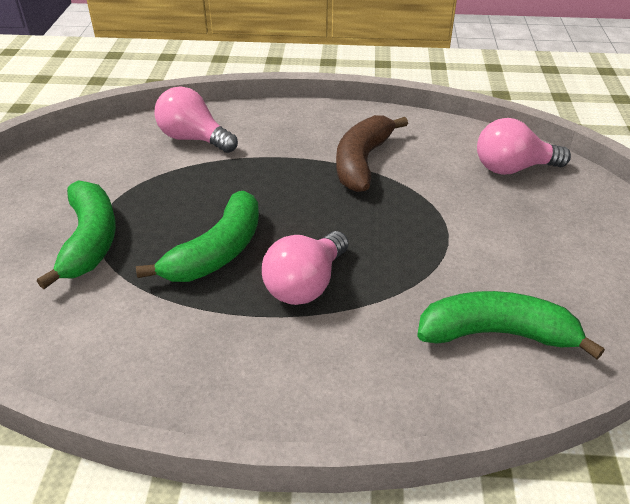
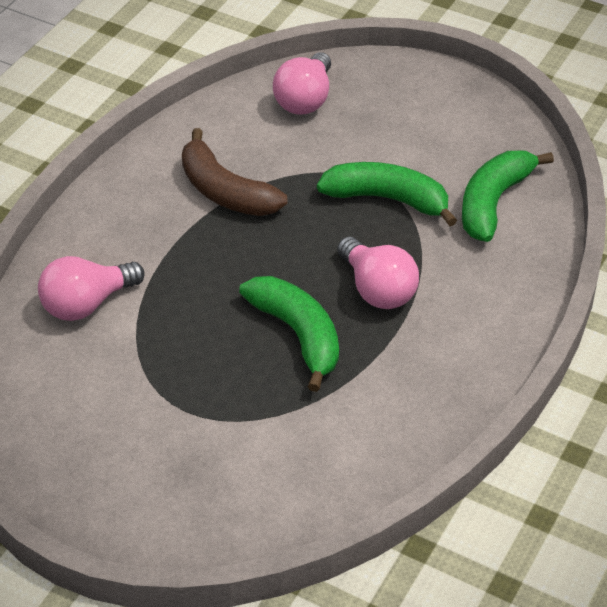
camera: 65 degrees left, 5 degrees up
(90, 241) = (221, 425): green banana -> green banana (387, 199)

